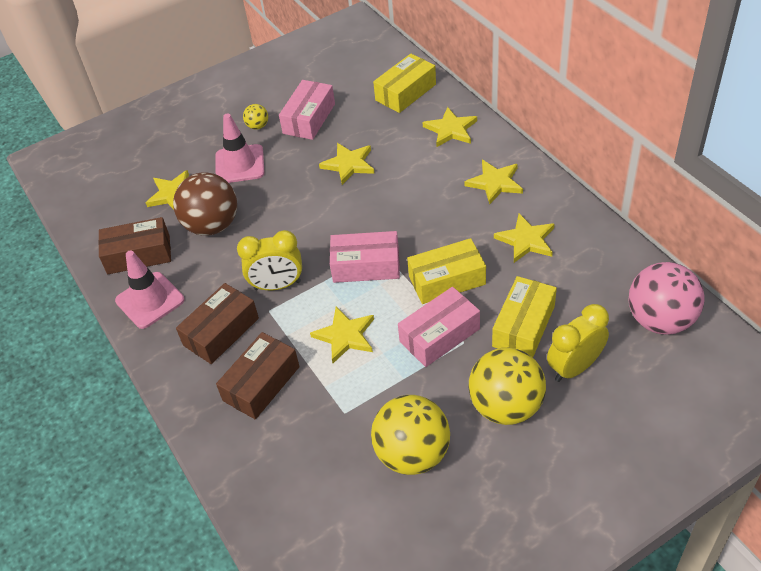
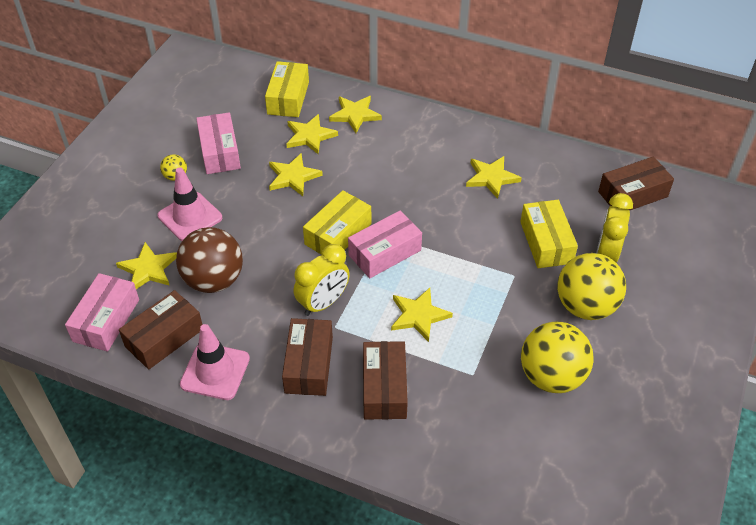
camera: 40 degrees left, 0 degrees up
(439, 335) = (491, 279): pink box -> pink box (106, 320)
(447, 280) = (459, 234): yellow box -> yellow box (338, 234)
(495, 183) = (429, 143): yellow star -> yellow star (310, 136)
(660, 320) = (632, 194): pink ball -> brown box

